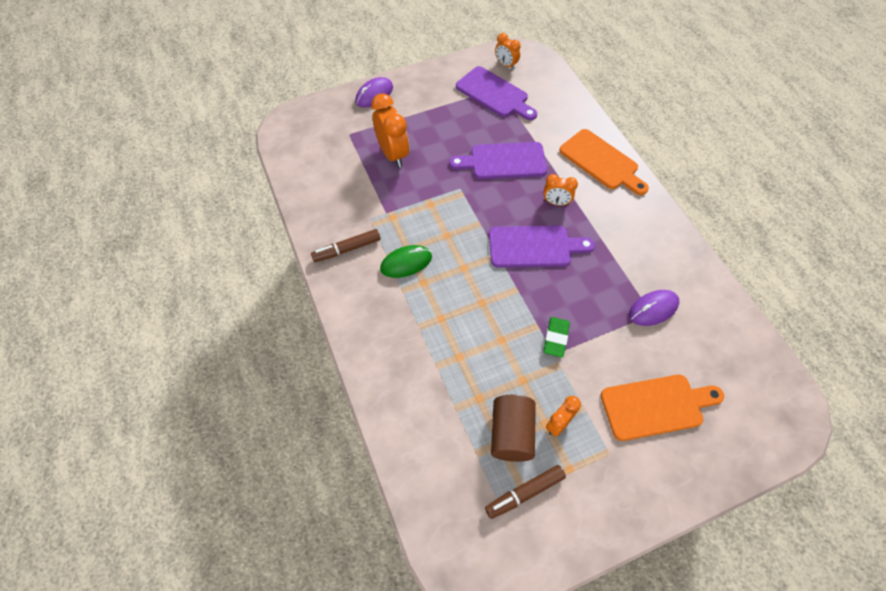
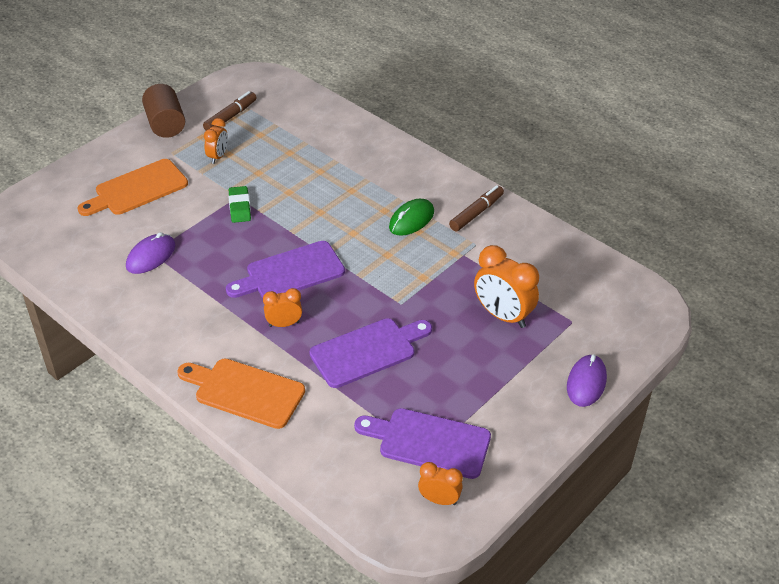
camera: 155 degrees right, 15 degrees down
(511, 434) = (254, 141): brown cylinder -> brown cylinder (165, 124)

